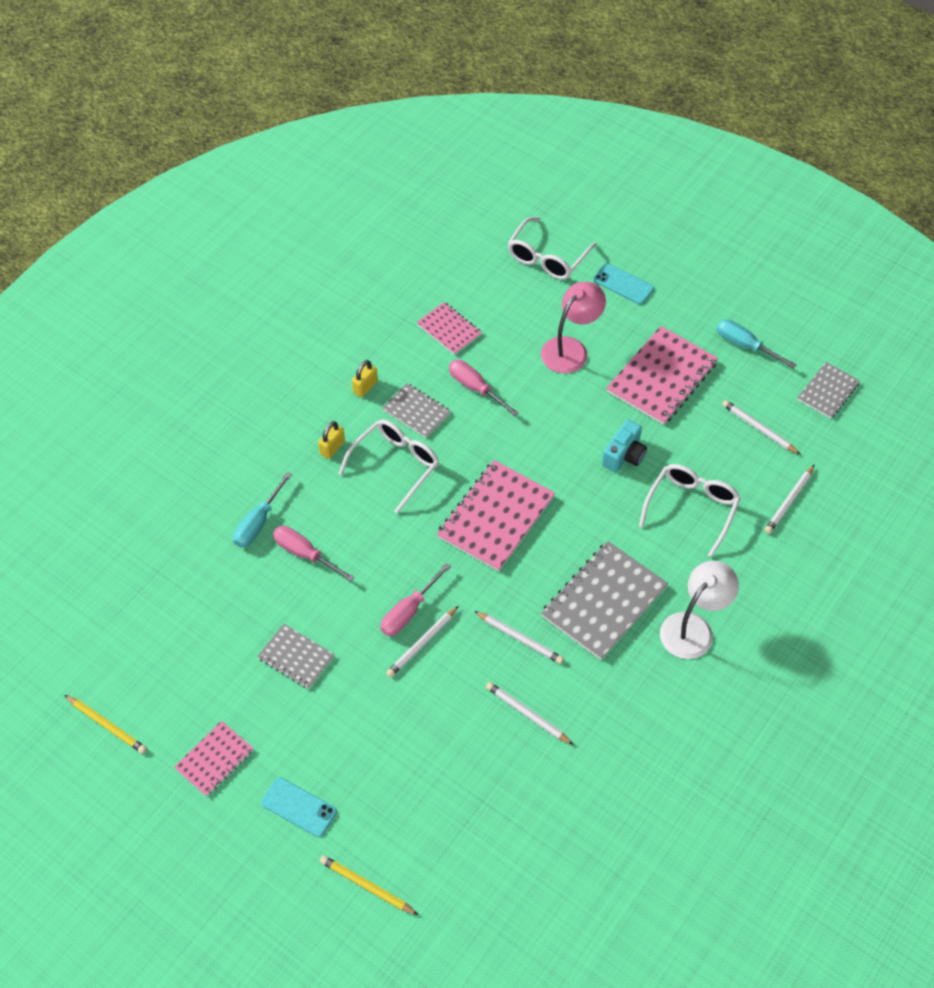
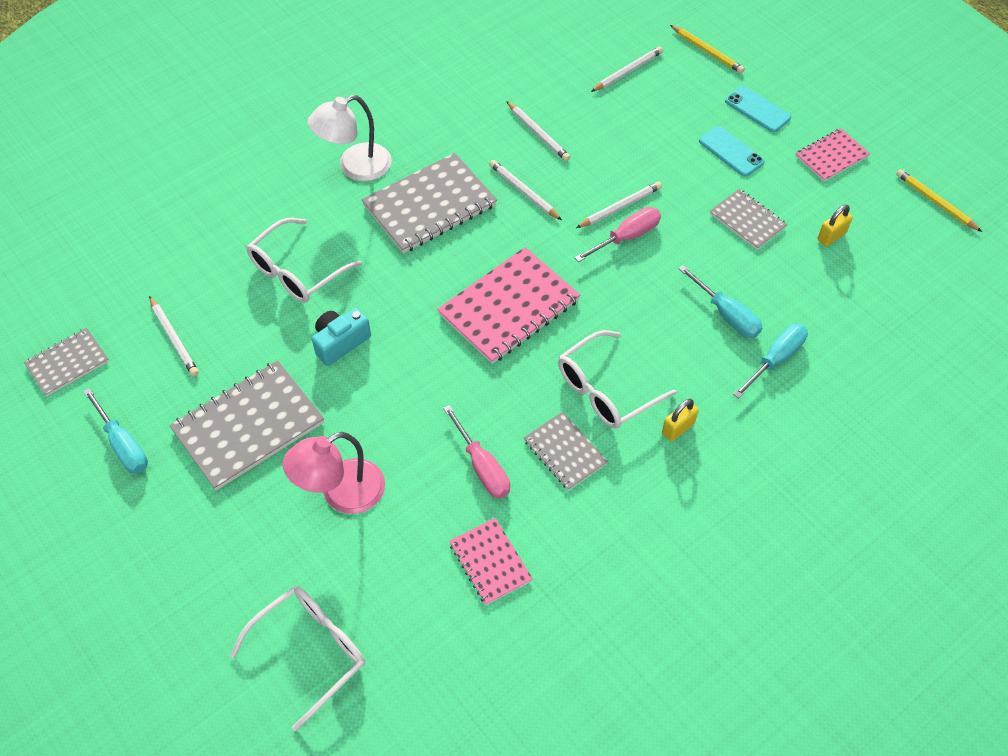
camera: 165 degrees left, 0 degrees up
(304, 553) = (727, 315): pink screwdriver -> turquoise screwdriver
(365, 387) = (622, 501): yellow padlock -> yellow padlock (831, 236)
(623, 284) = (226, 577): turquoise phone -> turquoise phone (731, 151)
(661, 377) = (248, 426): pink notebook -> grey notebook
(789, 501) = (193, 256): white pencil -> white pencil (627, 71)

